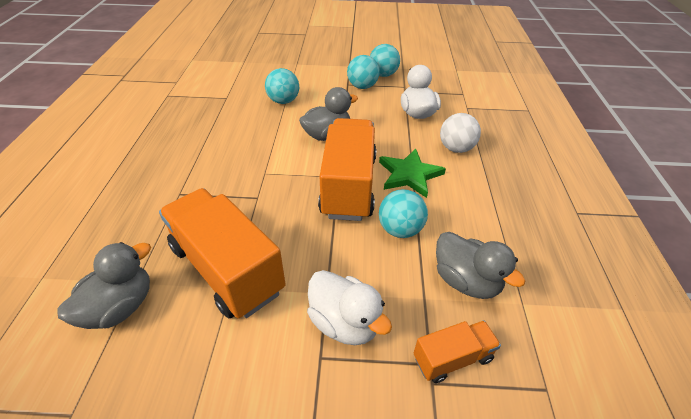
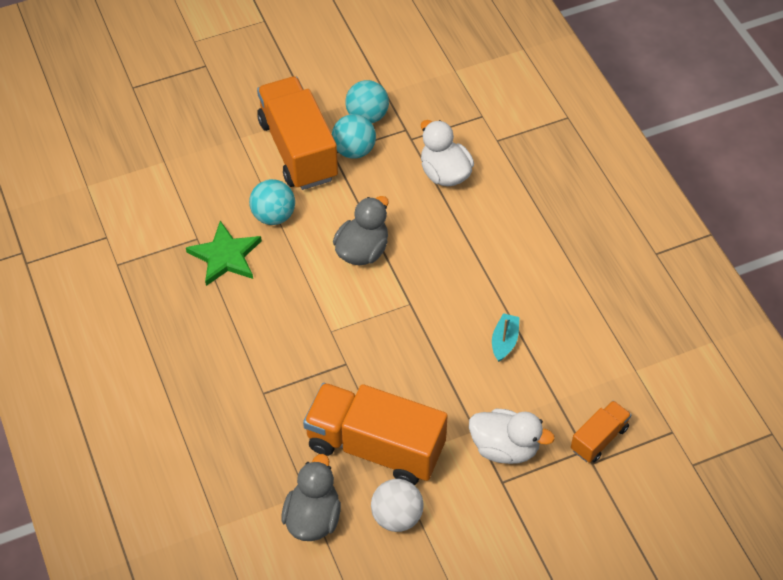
camera: 25 degrees left, 10 degrees up
(349, 186) = (428, 311): orange truck -> orange truck (298, 150)
(400, 229) = (504, 341): turquoise ball -> turquoise boat
(409, 175) = (481, 271): green star -> green star (225, 256)
(456, 148) = (512, 213): white ball -> white ball (397, 516)
(466, 281) = (583, 369): grey duck -> none

